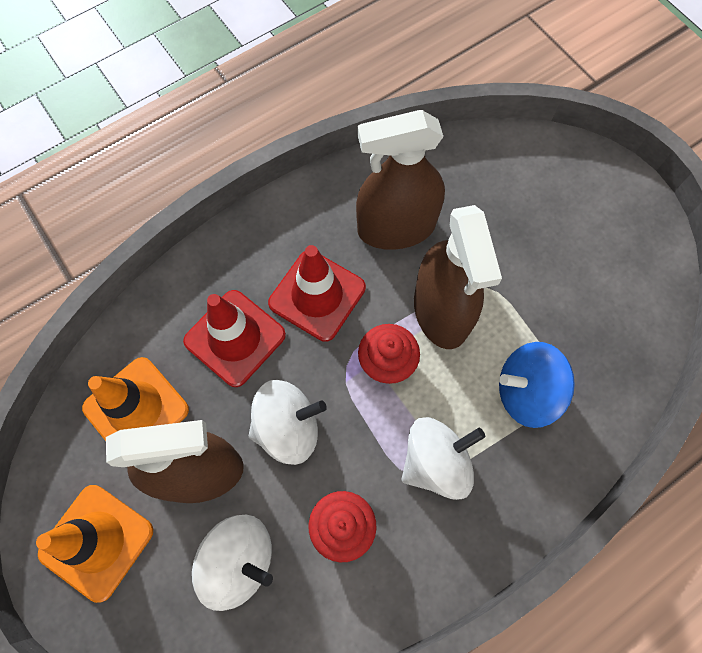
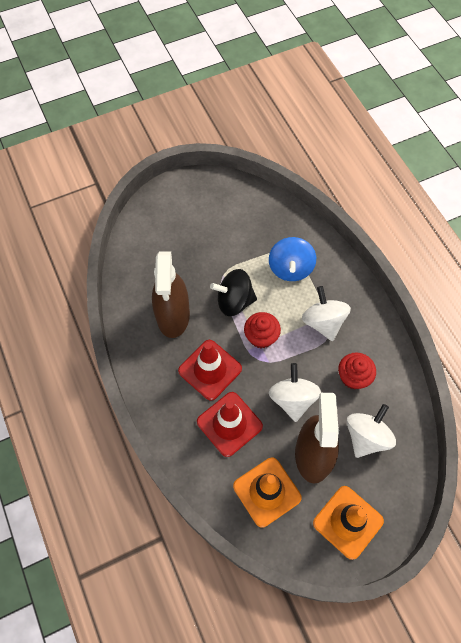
camera: 80 degrees left, 5 degrees down
(441, 311) = (234, 301): brown spray bottle -> black spinning top

